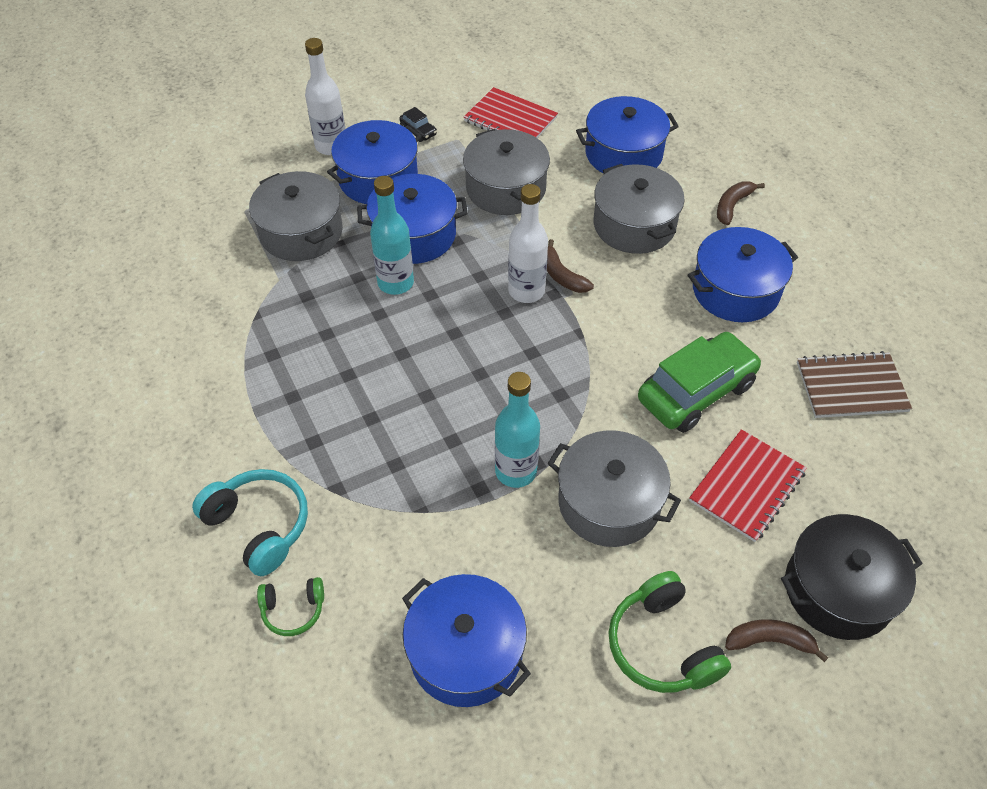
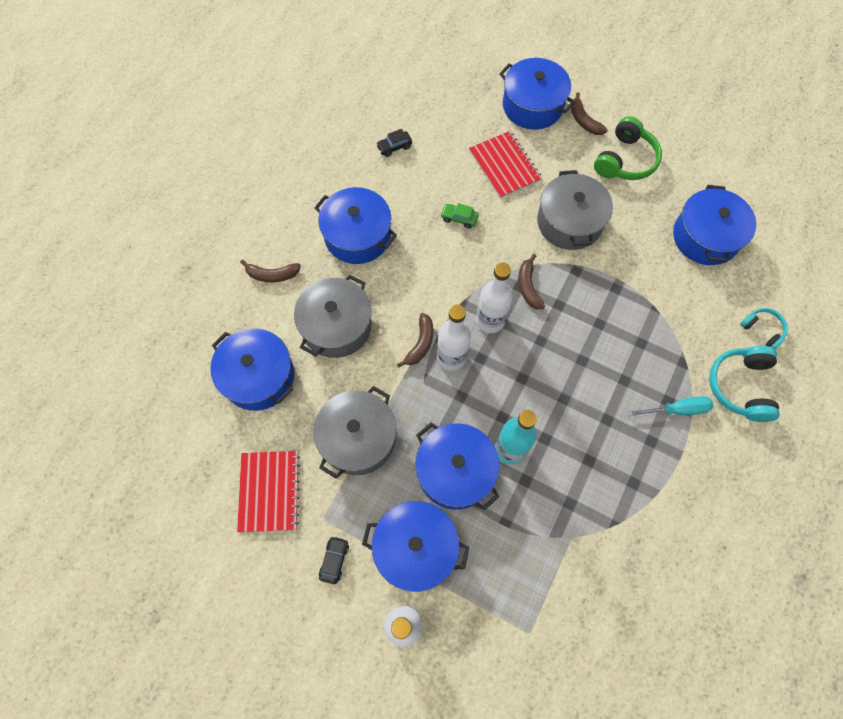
camera: 125 degrees left, 15 degrees up
(293, 609) = (762, 330): green headphones -> turquoise headphones
(297, 443) = (677, 410): none -> turquoise screwdriver
(301, 232) = (516, 562): grey pot -> none
(516, 471) = (590, 278): turquoise bottle -> none
(540, 344) = (490, 320): none -> white bottle
(553, 403) = (528, 286): none -> brown banana
(696, 392) = (459, 218): green car -> green car, size x0.41
(747, 486) = (504, 166): red notebook -> red notebook turned 60 degrees clockwise
(838, 589) = (532, 106): black pot -> blue pot
(851, 387) = (394, 147): brown notebook -> black car

